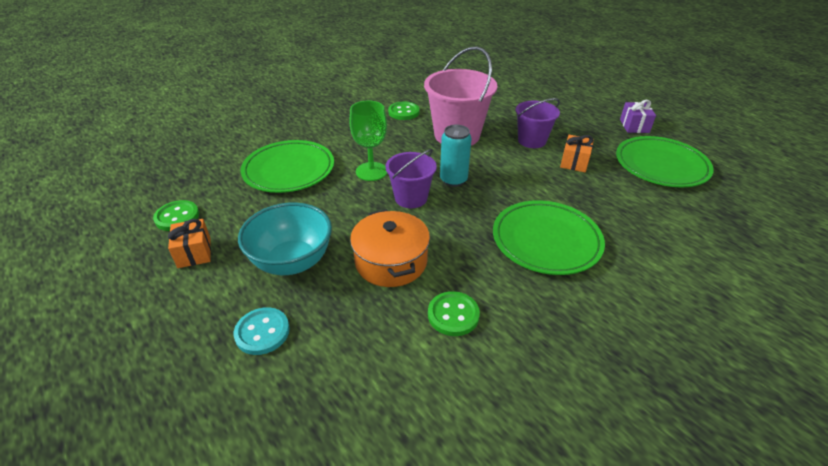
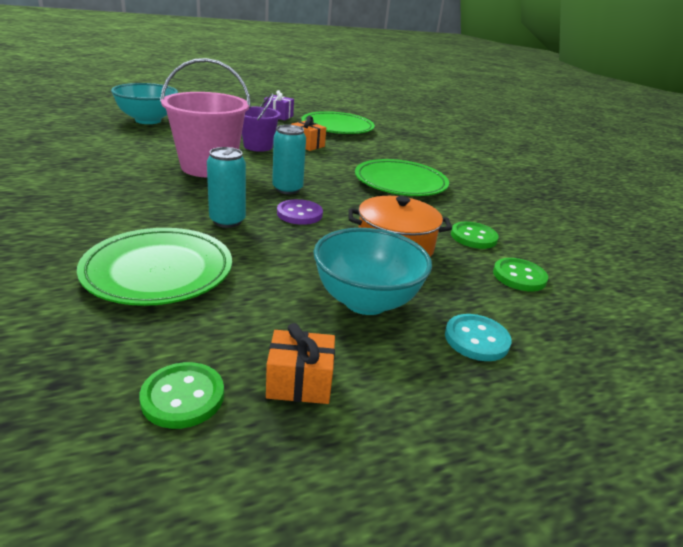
camera: 75 degrees left, 10 degrees down
(371, 171) = (227, 221): green goblet -> turquoise can
(403, 112) = (117, 176): green button -> green button (519, 276)
(411, 198) = (299, 214): purple bucket -> purple button
(519, 83) = (148, 120): none -> turquoise bowl

